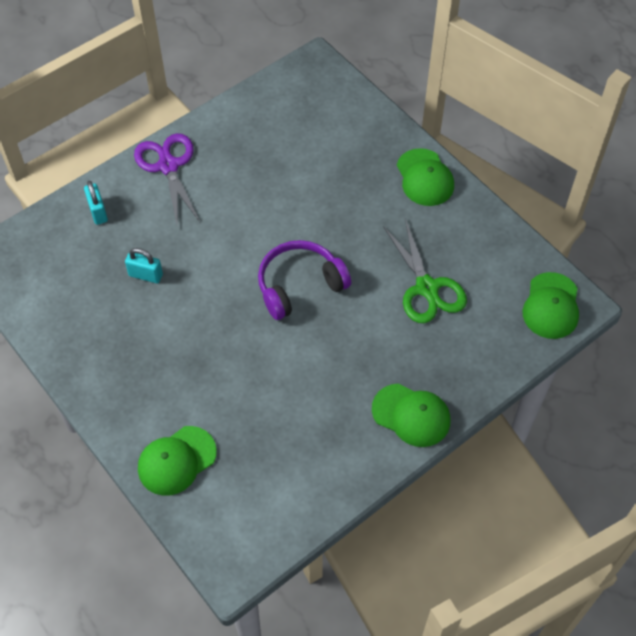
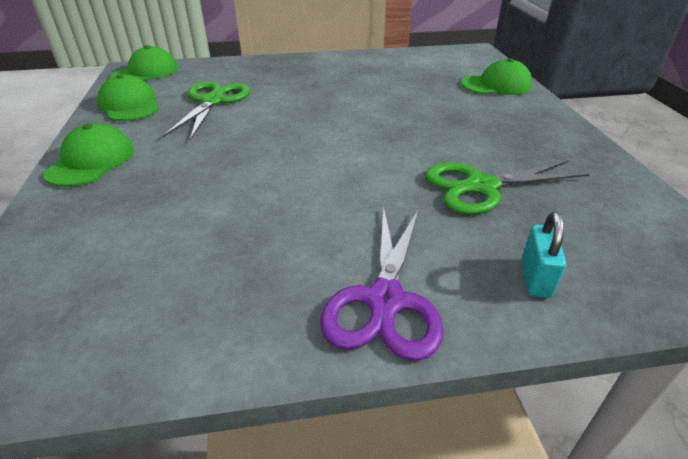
camera: 150 degrees left, 20 degrees down
(146, 275) = (481, 186): turquoise padlock -> green scissors
(299, 285) = (317, 131): purple headphones -> none
(411, 415) = (307, 63): green cap -> green cap (130, 105)

